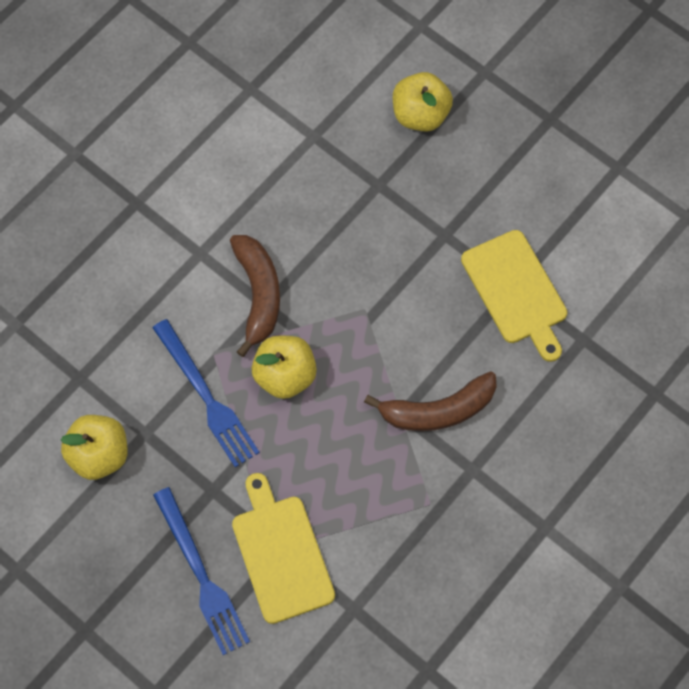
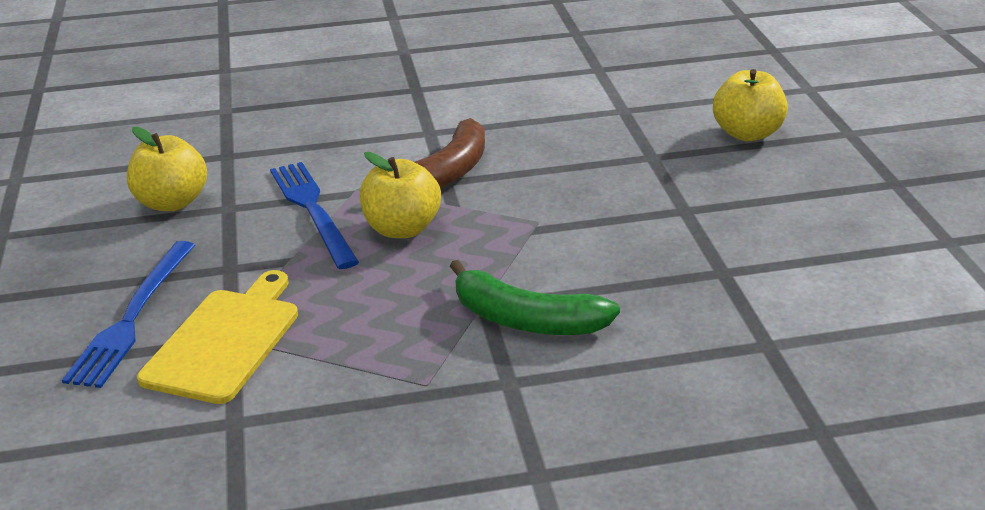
camera: 40 degrees right, 35 degrees down
(206, 397) = (312, 210): blue fork -> blue fork turned 150 degrees clockwise
(437, 410) = (526, 320): brown banana -> green banana
(516, 291) = (722, 277): yellow cutting board -> none

